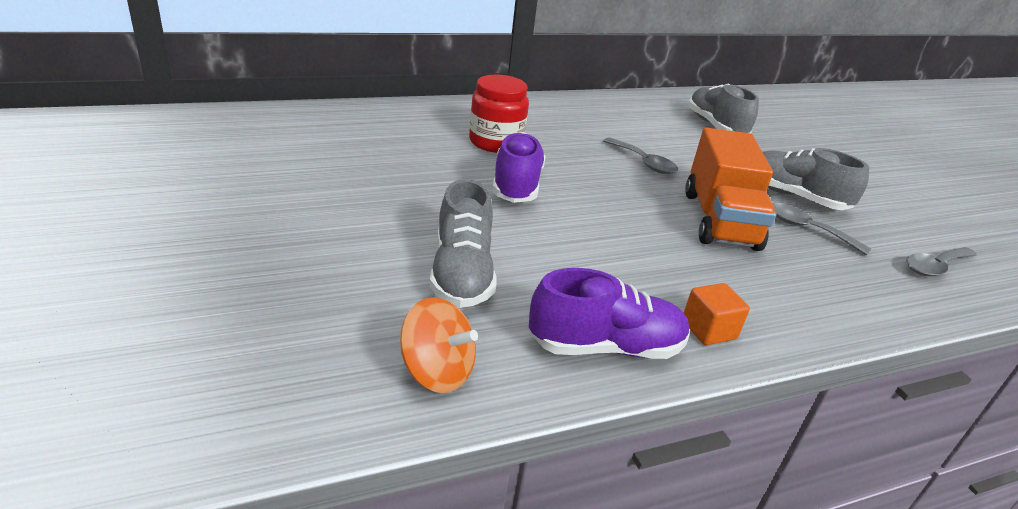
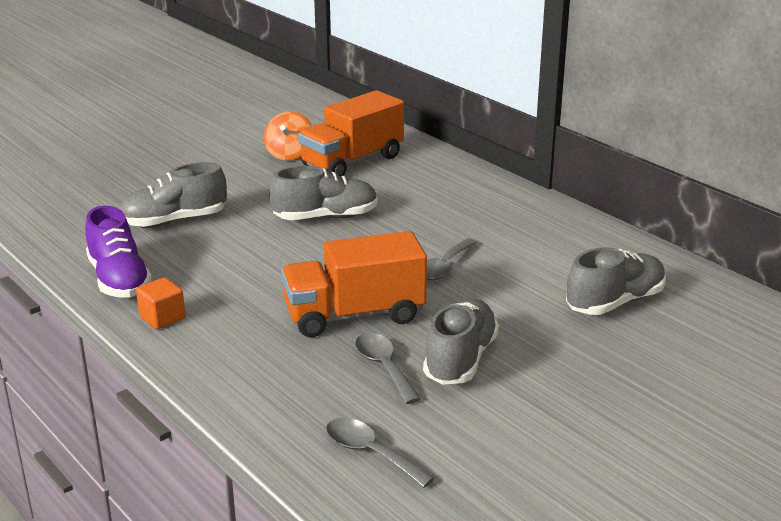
camera: 75 degrees right, 5 degrees down
(395, 141) = (352, 161): none -> orange truck
(437, 371) = (68, 233): orange spinning top -> orange spinning top (289, 154)
(496, 142) = (401, 196): red jar -> none
(516, 185) = (326, 217): purple shoe -> grey shoe
(807, 229) = (384, 367): grey spoon -> grey spoon turned 45 degrees counterclockwise

